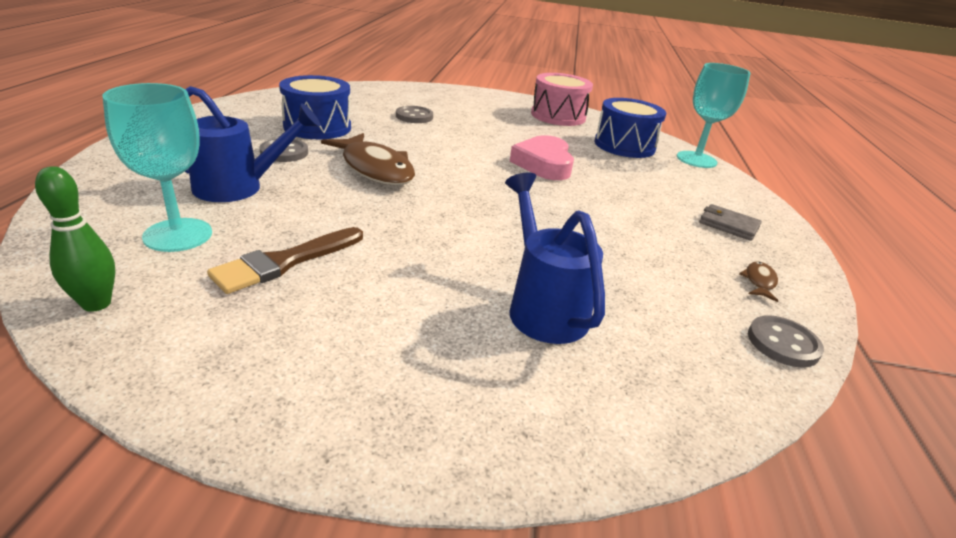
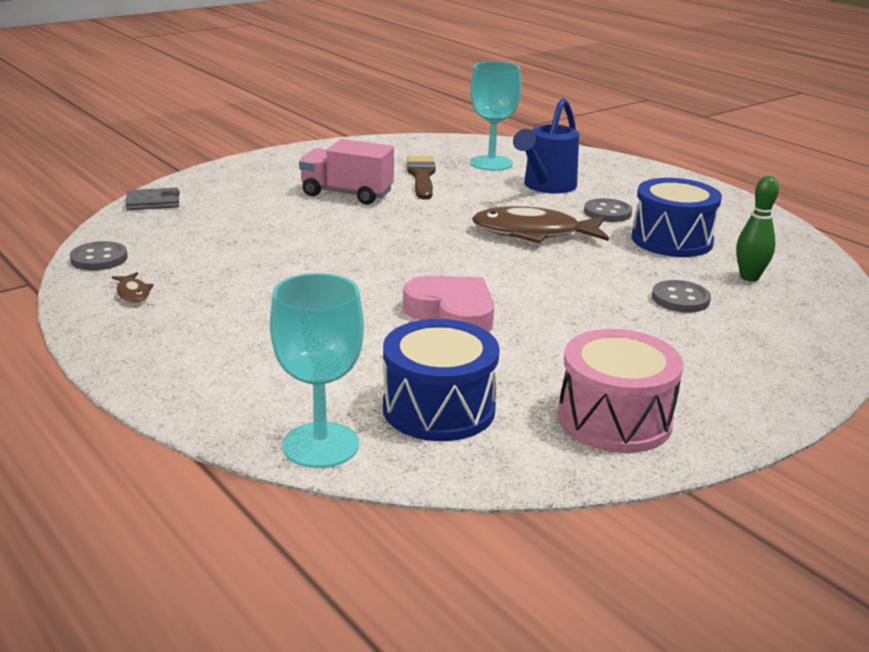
camera: 135 degrees right, 5 degrees down
(96, 304) = (439, 143): green bowling pin -> green bowling pin (749, 277)
(411, 285) = (347, 194): none -> pink truck
(543, 307) = (265, 214): blue watering can -> none
(728, 225) = (193, 339): grey wallet -> grey wallet (153, 202)

